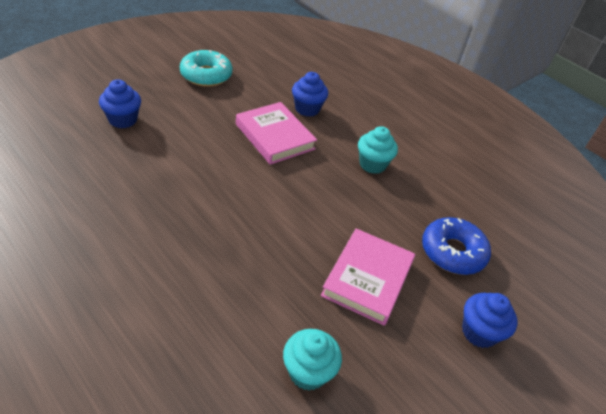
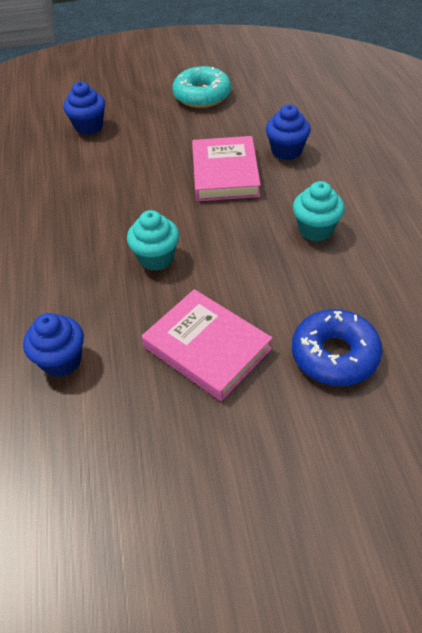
camera: 40 degrees right, 5 degrees up
(308, 372) = (74, 411): turquoise cupcake -> turquoise cupcake (156, 258)
(367, 279) = (207, 348): pink book -> pink book turned 75 degrees clockwise
(479, 332) = (291, 452): blue cupcake -> blue cupcake (61, 360)

